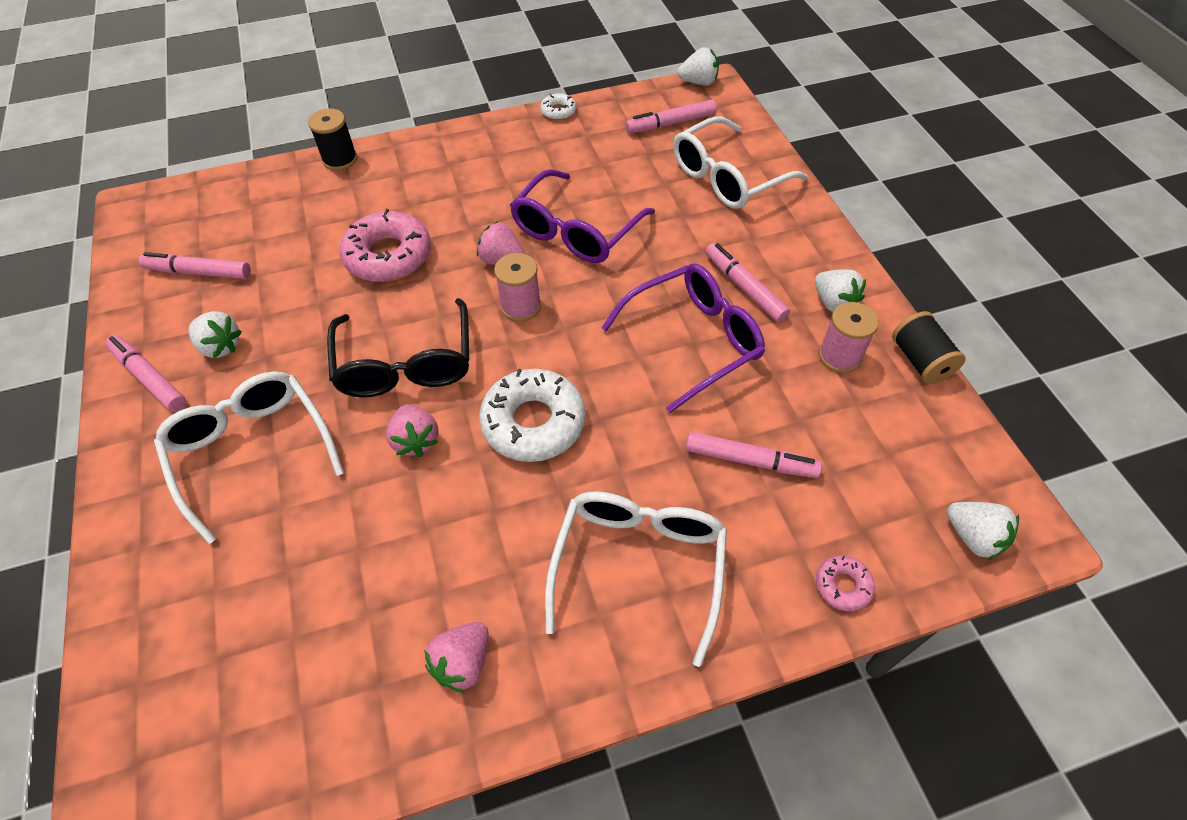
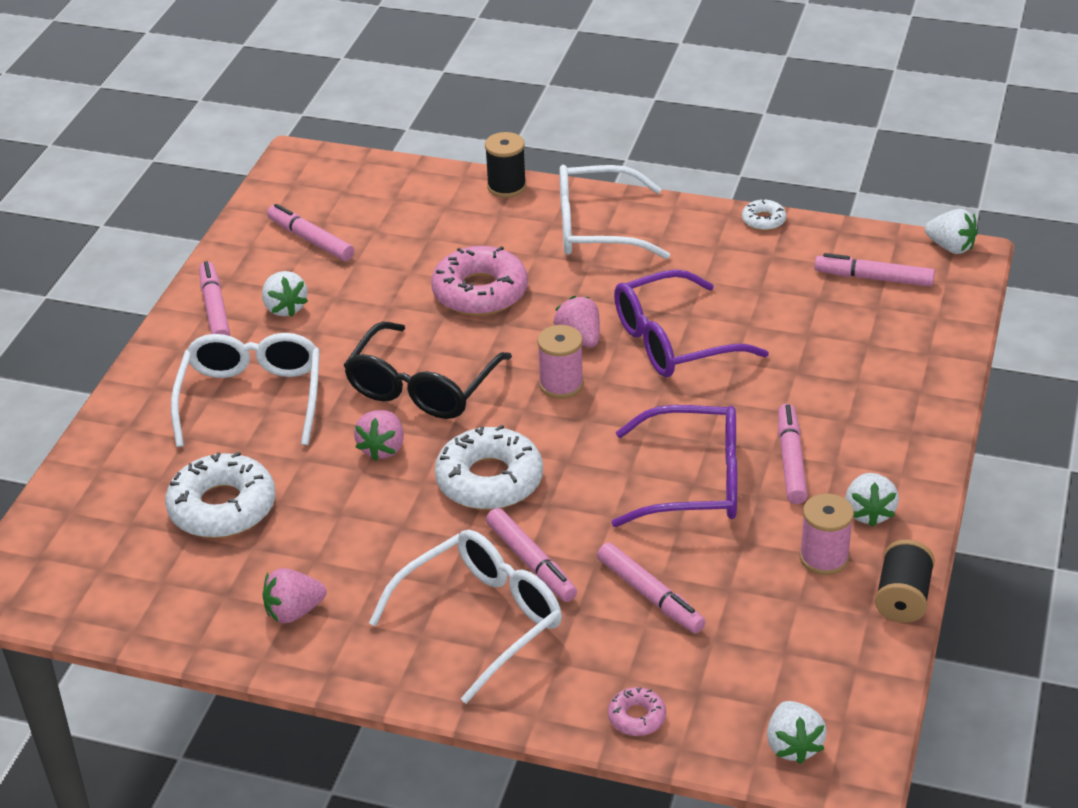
camera: 35 degrees right, 15 degrees down
(305, 585) = (222, 507): none -> white donut
(632, 483) = (531, 562): none -> pink marker
(727, 177) = (880, 355): white glasses -> white glasses (596, 228)

